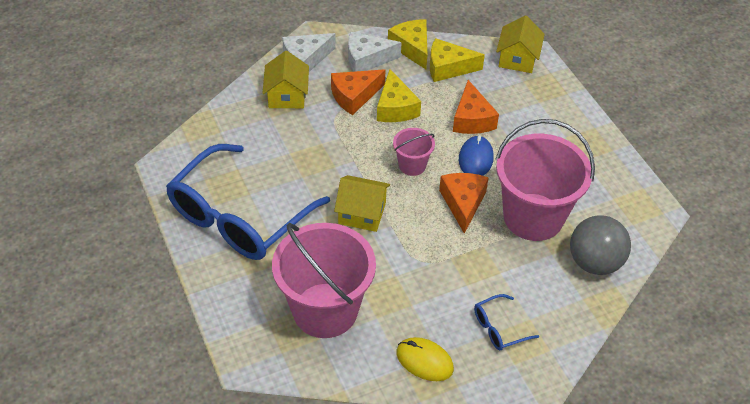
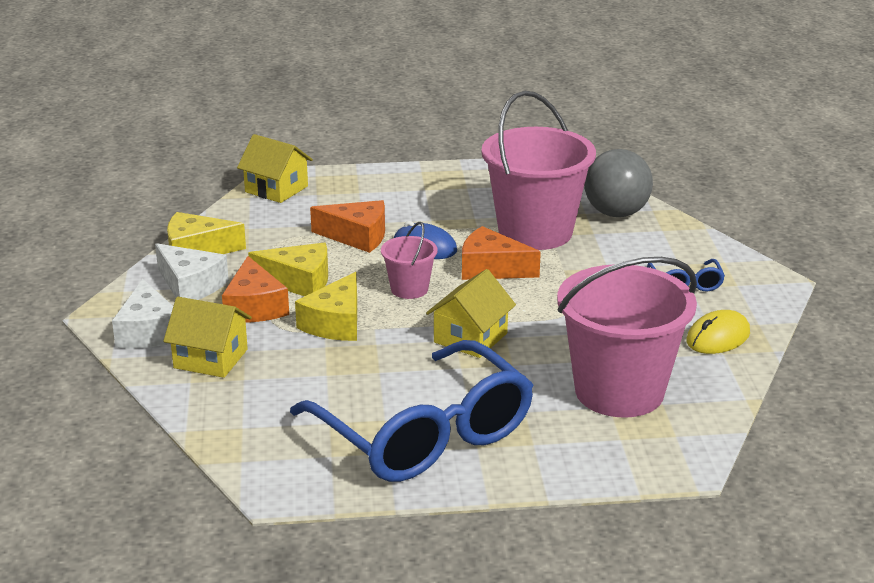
camera: 70 degrees left, 20 degrees down
(367, 59) = (190, 285): white cheese -> white cheese turned 60 degrees counterclockwise
(448, 68) = (255, 234): yellow cheese -> yellow cheese (335, 323)

